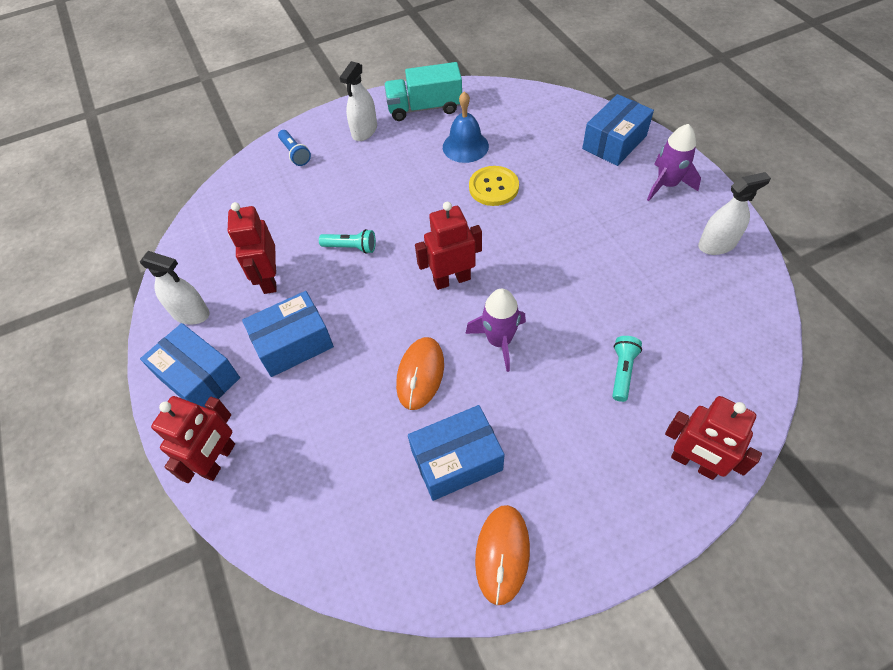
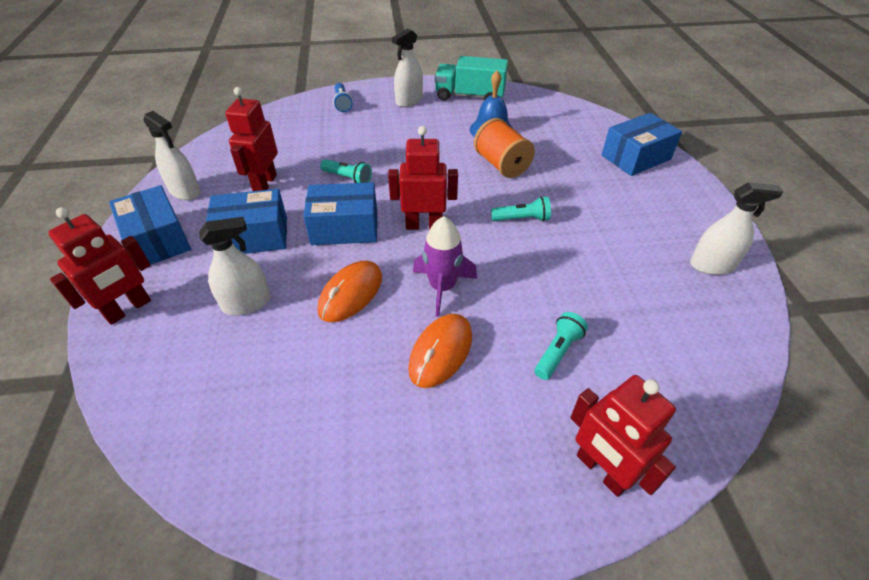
camera: 15 degrees right, 10 degrees down
(329, 416) = (246, 303): none -> white spray bottle
(456, 460) = (342, 381): blue box -> blue box (344, 227)
(493, 187) = (501, 165): yellow button -> orange spool
(502, 554) = (338, 491): orange mouse -> orange mouse (441, 352)
(538, 245) = (522, 219): none -> turquoise flashlight
(667, 184) = (676, 202): purple rocket -> none

